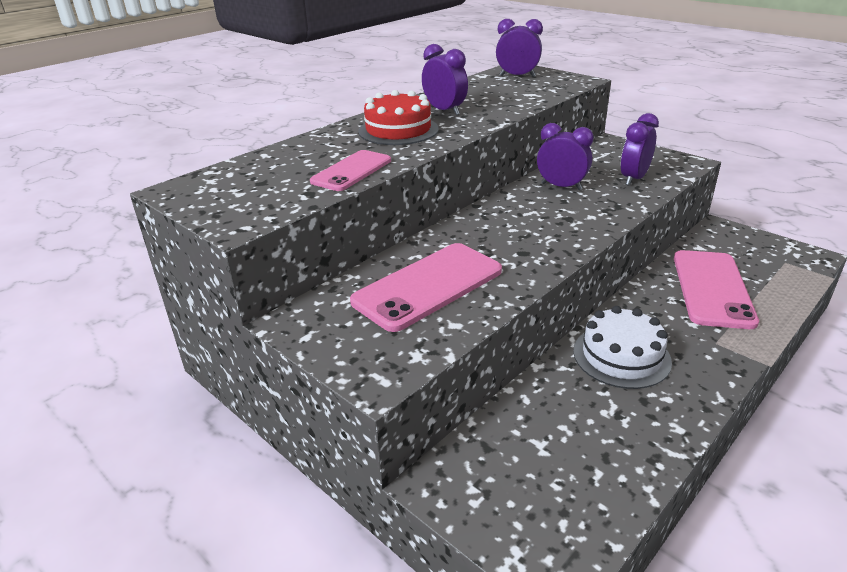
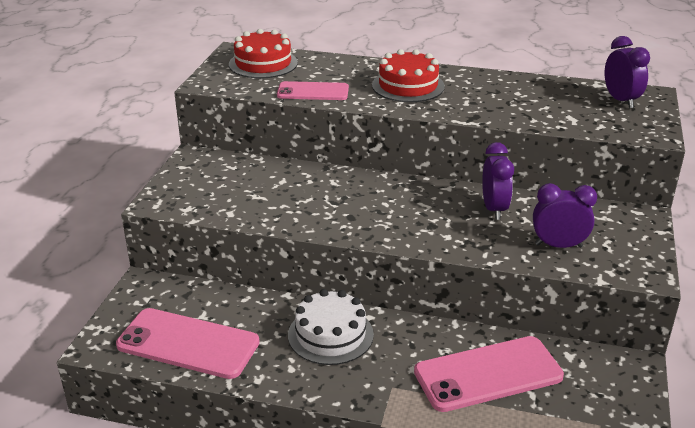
camera: 60 degrees right, 0 degrees up
(238, 182) = (263, 63): none -> red cake
(428, 286) = (269, 190): pink phone -> pink phone (188, 343)
(444, 111) = (474, 92): purple clock -> none

